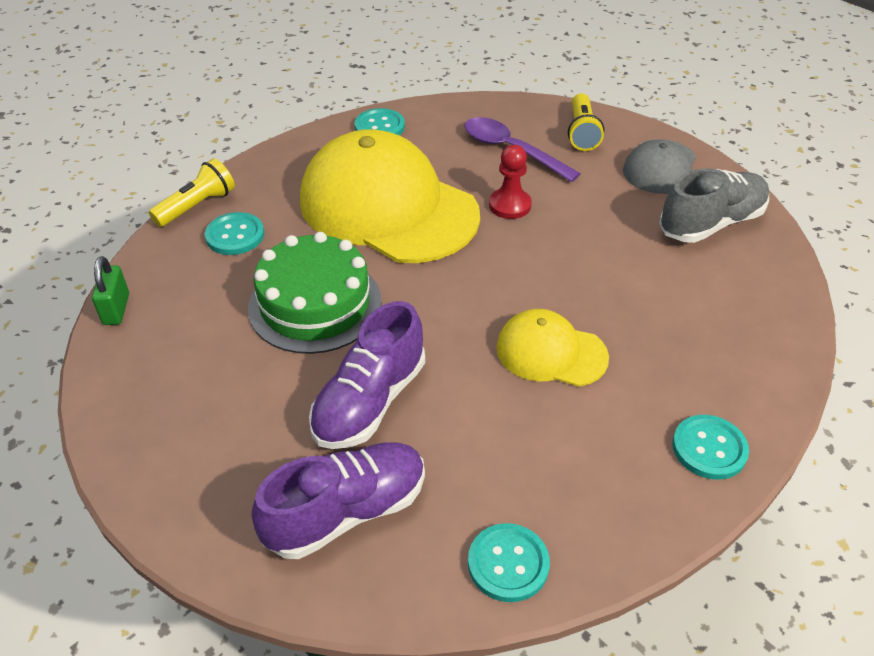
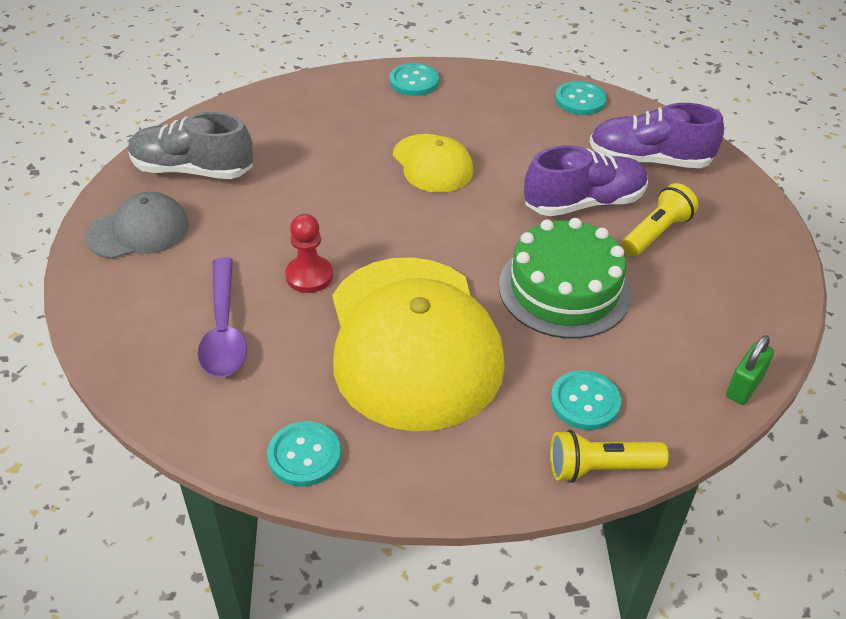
camera: 140 degrees left, 0 degrees up
(582, 133) = (133, 306): yellow flashlight -> yellow flashlight (656, 233)

